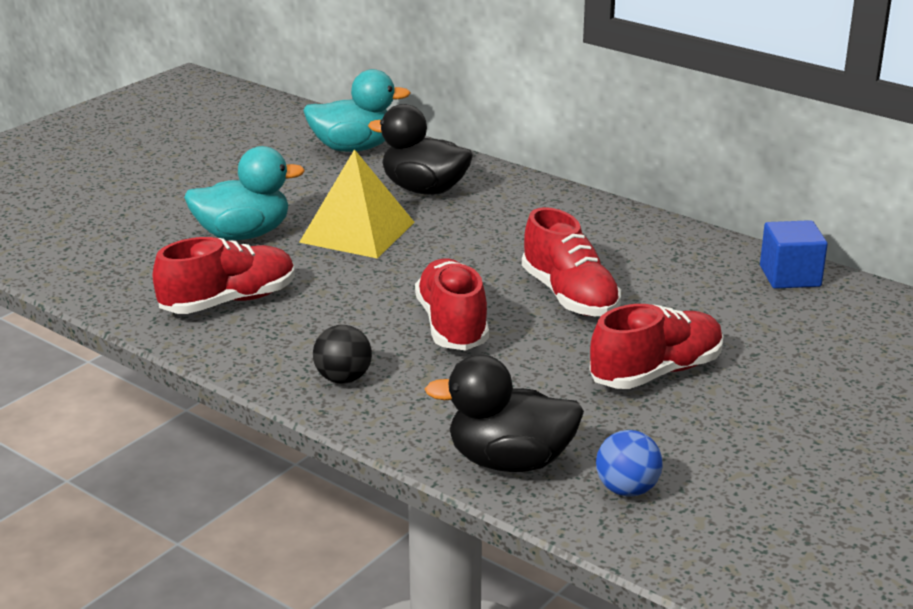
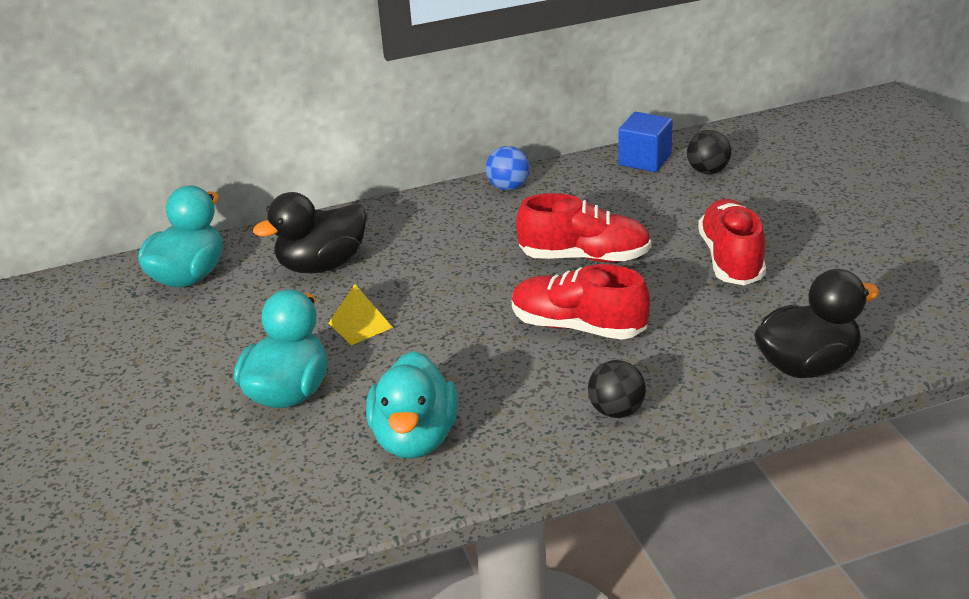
camera: 55 degrees left, 5 degrees up
(229, 302) = (415, 439): red shoe -> turquoise duck
(357, 232) = (360, 325): yellow pyramid -> yellow pyramid, size x0.53
(510, 461) = (807, 366): black duck -> black duck turned 150 degrees counterclockwise
(627, 489) = (879, 326): blue ball -> blue ball (508, 187)
(815, 316) = (708, 171): none -> black ball

